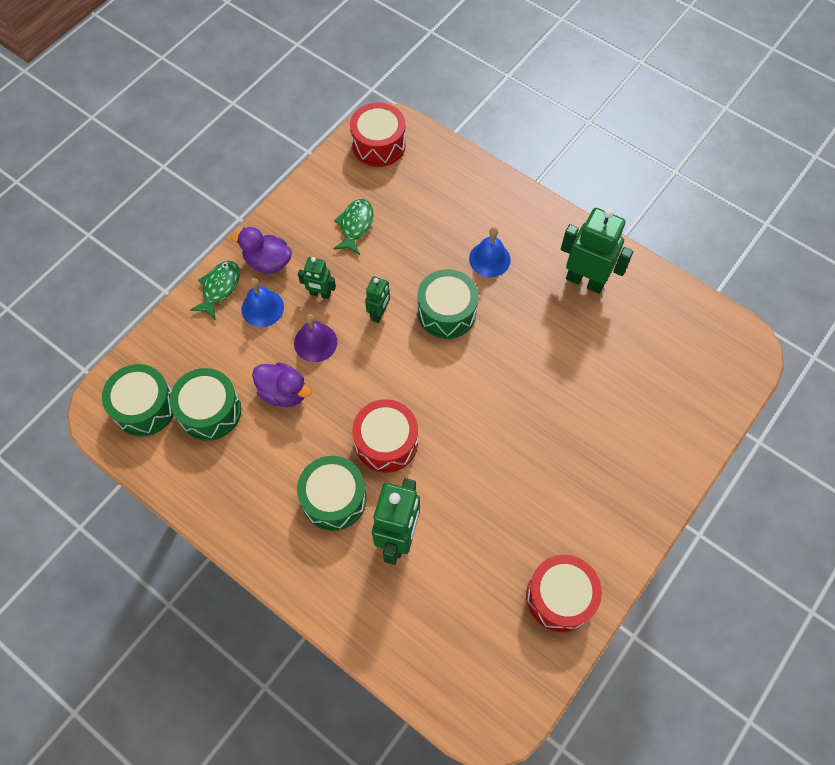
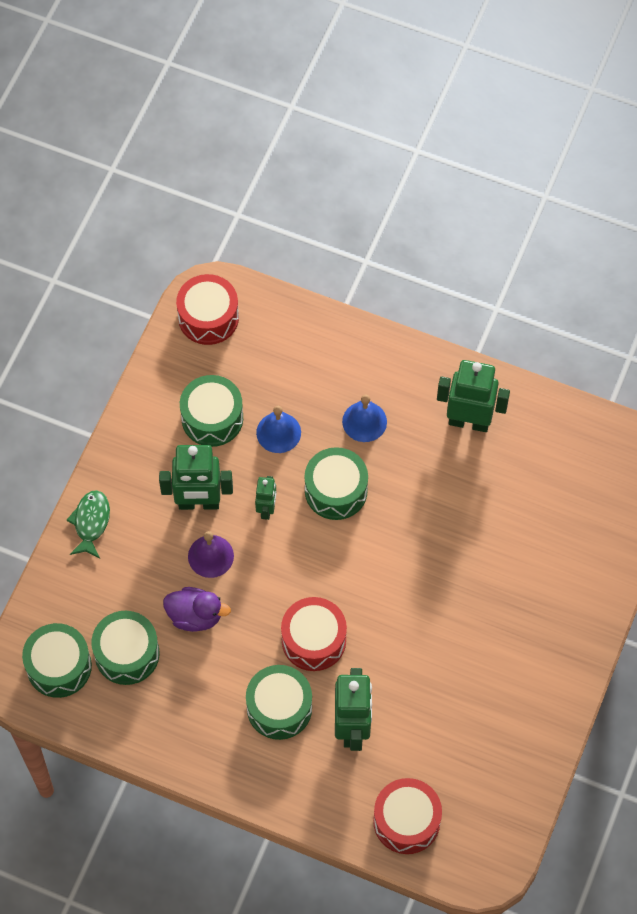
camera: 15 degrees left, 0 degrees up
(262, 308) = (143, 533): blue bell -> blue bell (278, 432)
(268, 262) = (132, 482): purple duck -> none
(320, 294) = (199, 503): green robot -> green robot, size x1.84
(355, 226) = (212, 418): green fish -> green drum
(560, 597) = (519, 744): red drum -> red drum (406, 821)

